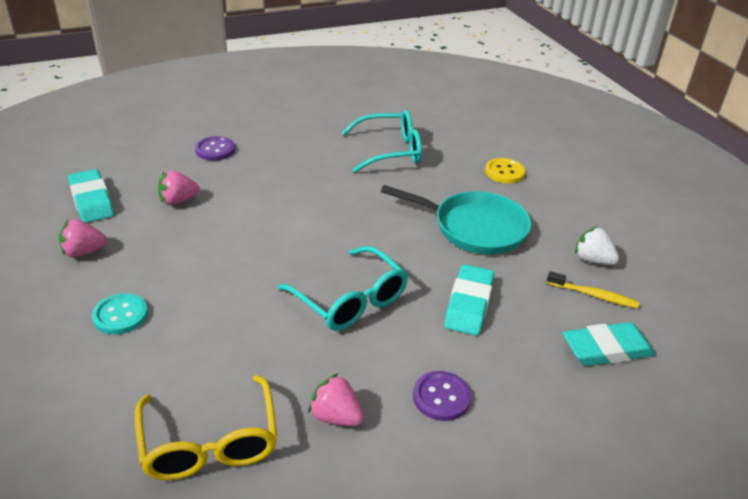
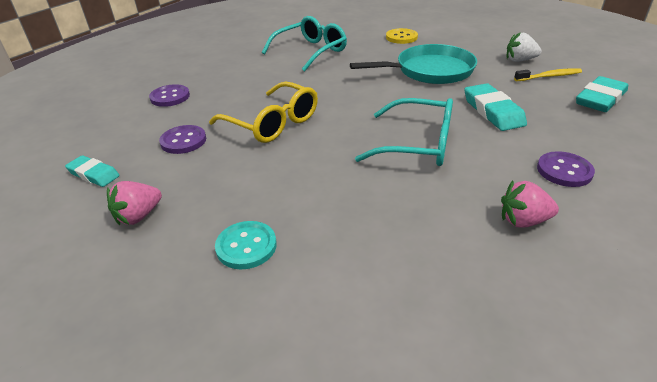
camera: 30 degrees left, 0 degrees up
(92, 200) = (94, 174): turquoise eraser -> turquoise eraser, size x0.64
(178, 200) = (183, 141): pink strawberry -> purple button
(210, 442) = (466, 297): yellow glasses -> yellow glasses (272, 123)

